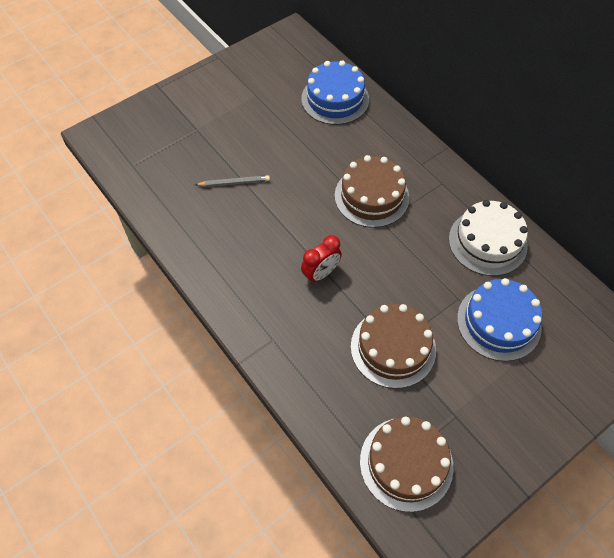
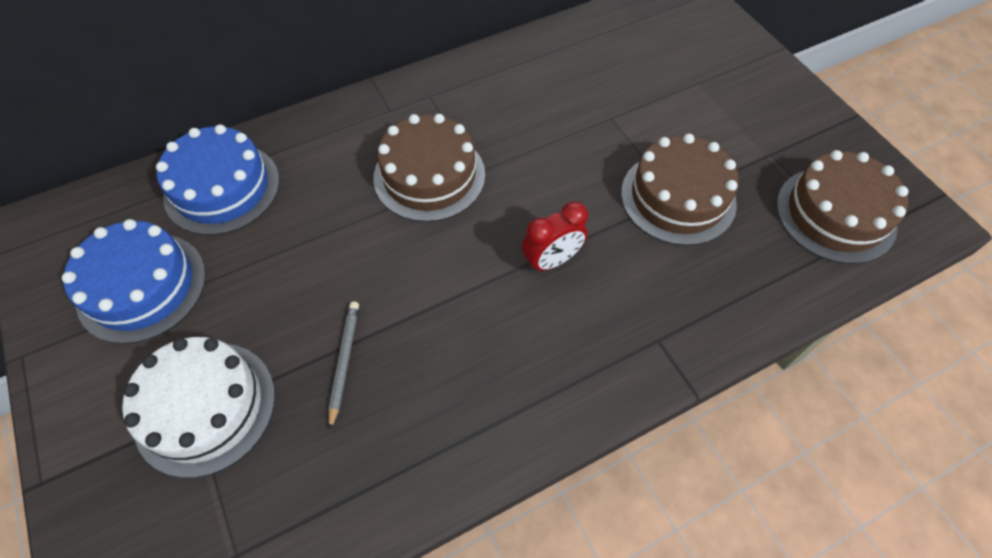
camera: 80 degrees left, 0 degrees up
(321, 273) = (551, 260): red clock -> red clock turned 90 degrees clockwise
(487, 242) = (533, 73): white cake -> white cake (205, 407)
(498, 322) = (648, 89): blue cake -> blue cake (142, 286)

